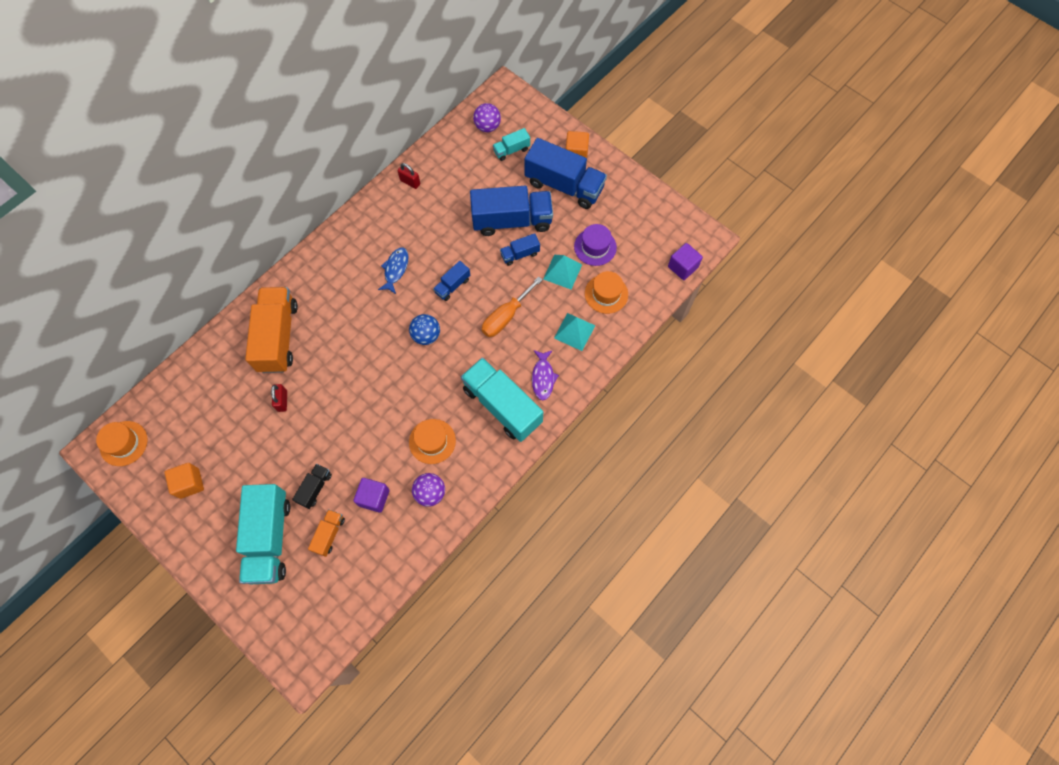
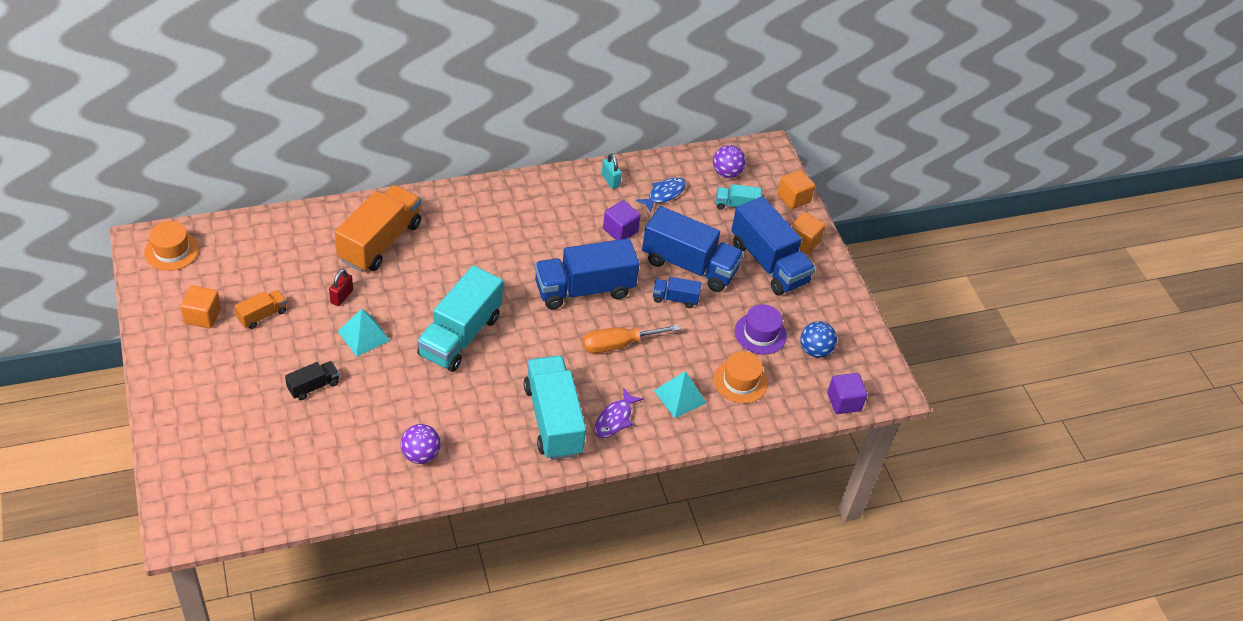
camera: 25 degrees right, 20 degrees down
(269, 538) = (237, 404): turquoise truck -> turquoise truck (460, 336)
(329, 534) = (295, 433): orange truck -> orange truck (262, 315)
(374, 497) = (363, 427): purple cube -> purple cube (620, 230)
(395, 269) = (538, 246): blue fish -> blue fish (664, 194)
(410, 182) = (610, 180): red padlock -> turquoise padlock
(426, 335) = (524, 318): blue ball -> blue ball (815, 350)
(432, 441) = (458, 411): orange hat -> none
(452, 286) = (584, 289): blue truck -> blue truck, size x2.11
(547, 121) = (793, 198): none -> orange cube
(562, 272) = (708, 337): turquoise pyramid -> turquoise pyramid (363, 335)

